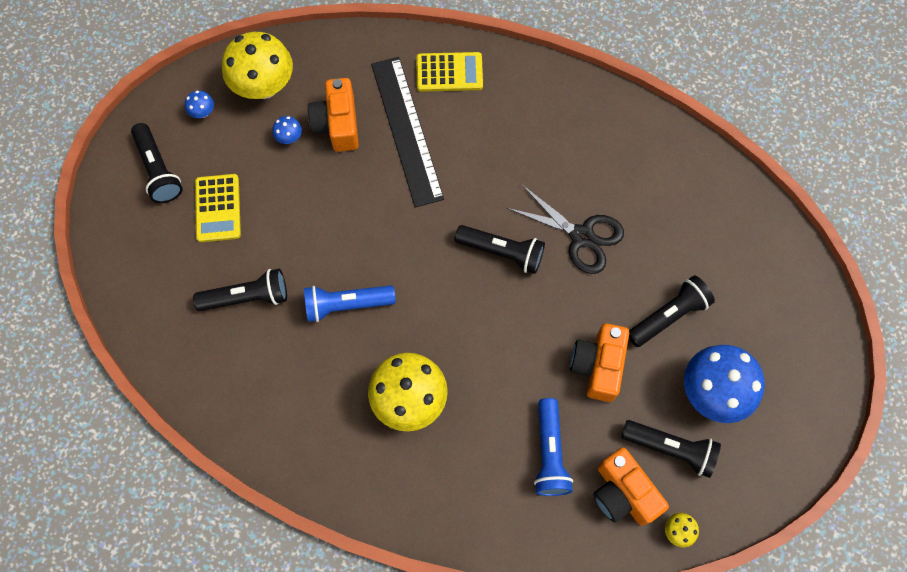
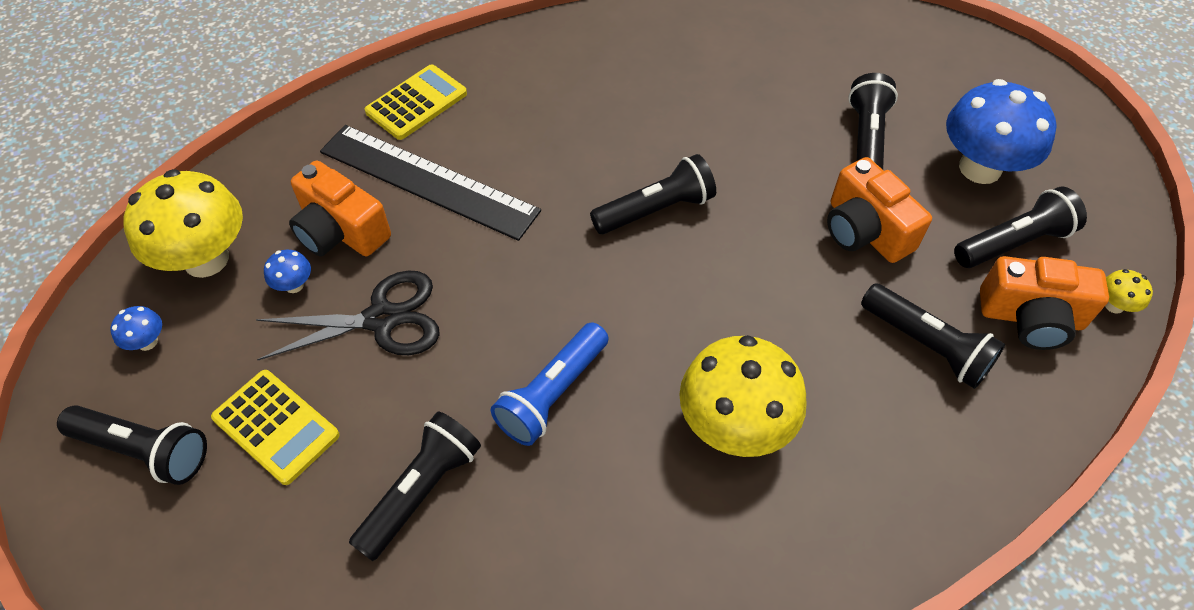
camera: 45 degrees left, 15 degrees down
(549, 453) = (926, 345): blue flashlight -> black flashlight
(581, 236) = (712, 139): black scissors -> black scissors (382, 319)

